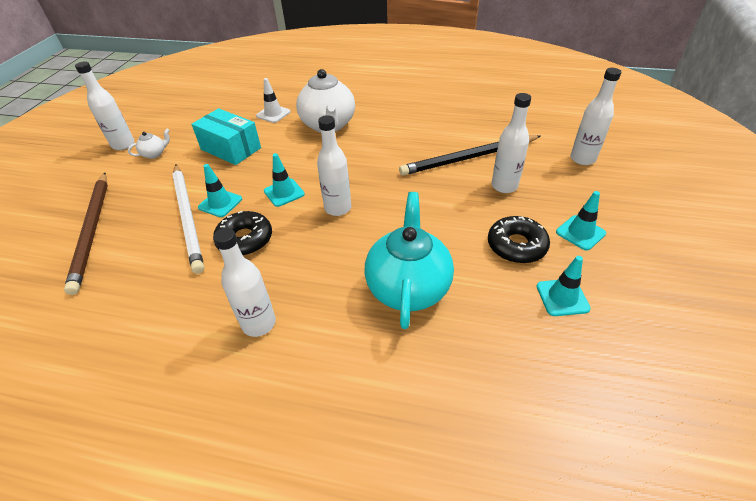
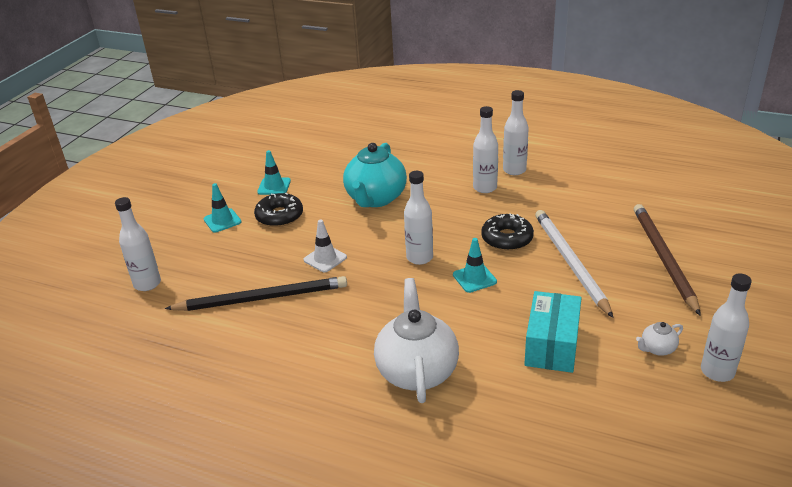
camera: 170 degrees left, 10 degrees down
(220, 203) = (541, 273): turquoise traffic cone -> none
(231, 149) = (552, 345): turquoise box -> turquoise box turned 60 degrees clockwise
(273, 114) = (502, 408): white traffic cone -> white traffic cone (325, 259)
(504, 186) = (250, 263): white bottle -> white bottle (514, 170)

